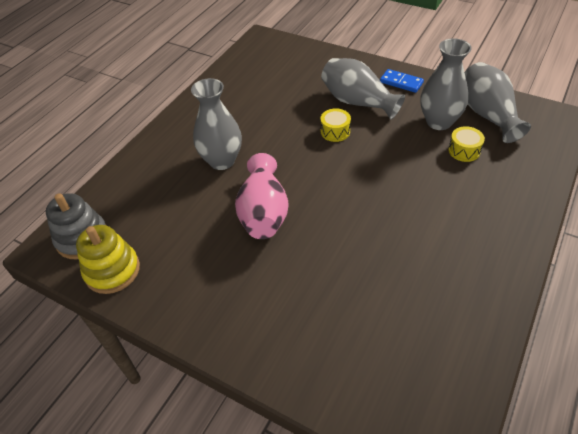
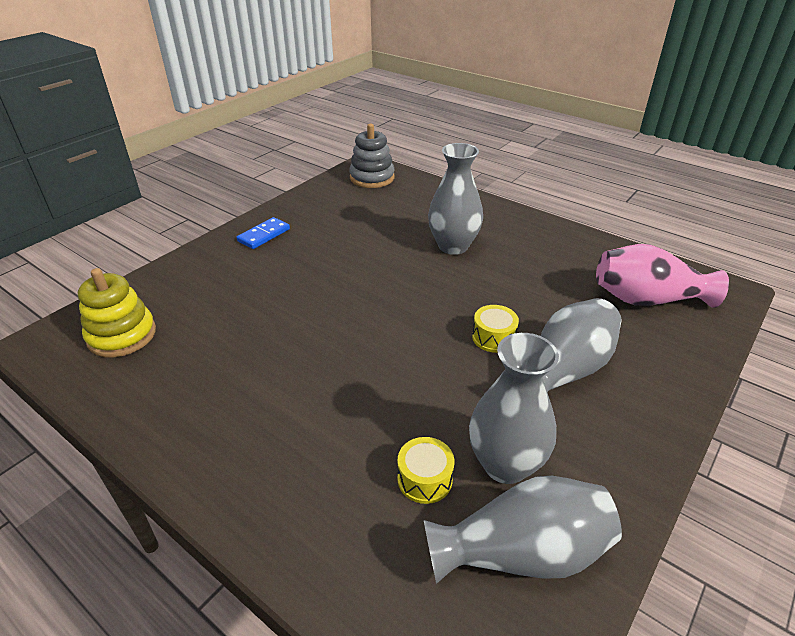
camera: 95 degrees right, 10 degrees down
(112, 270) = (330, 191): yellow stacking toy -> yellow stacking toy (122, 335)
(264, 213) = (364, 268): pink vase -> pink vase (647, 299)
(401, 82) = (624, 438): blue domino -> blue domino (264, 235)

